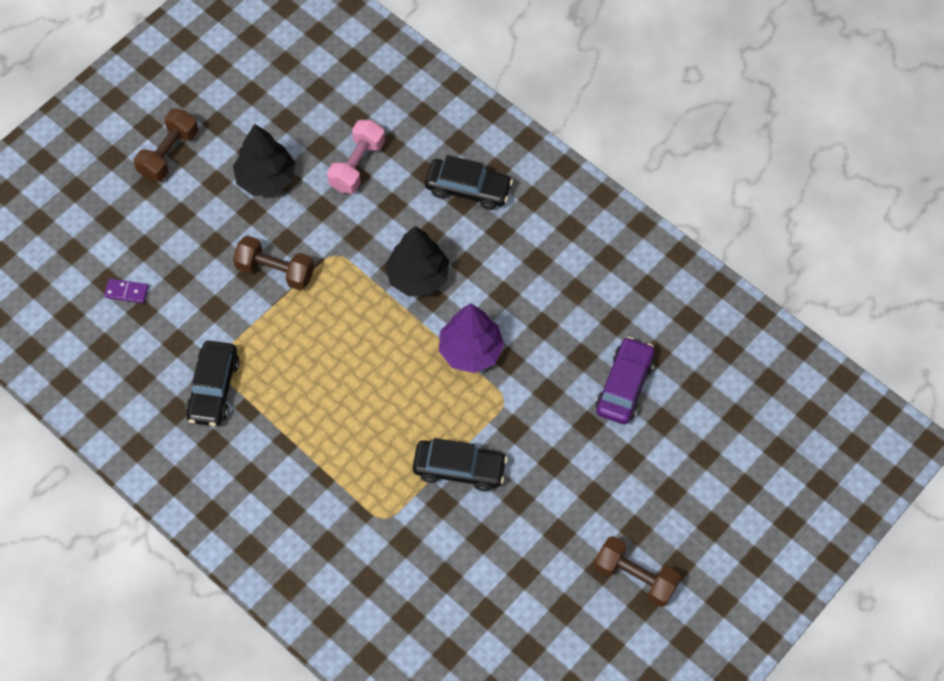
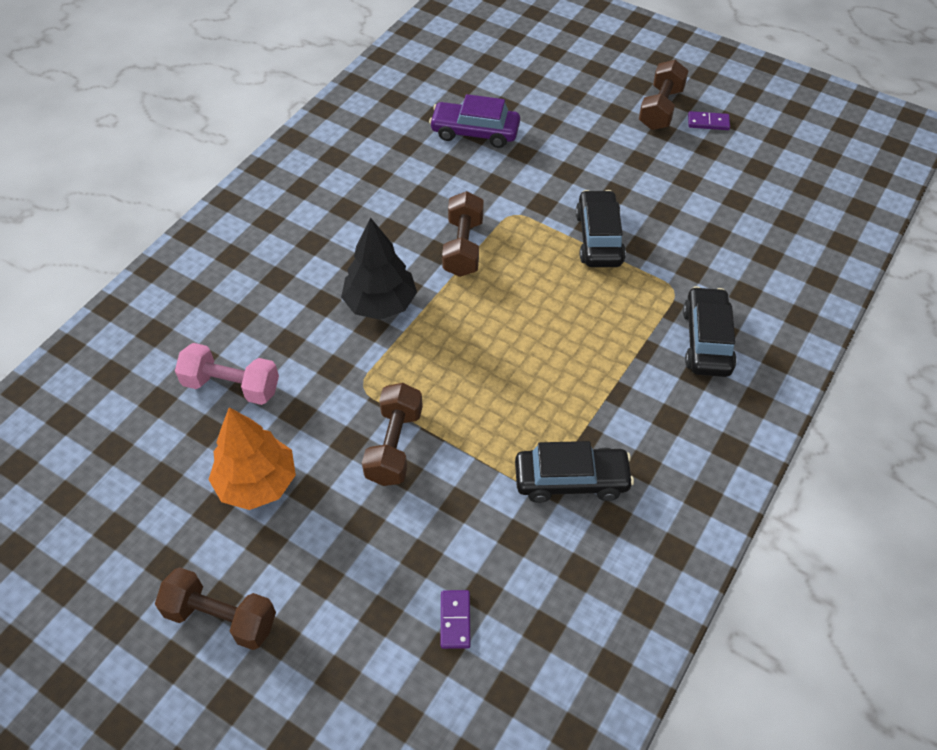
camera: 100 degrees left, 10 degrees down
(266, 179) = (257, 483): black tree -> orange tree
(468, 189) = (260, 275): black car -> black car (706, 340)
(470, 350) = (463, 247): purple tree -> brown dumbbell
(605, 620) = (708, 122): none -> purple domino

